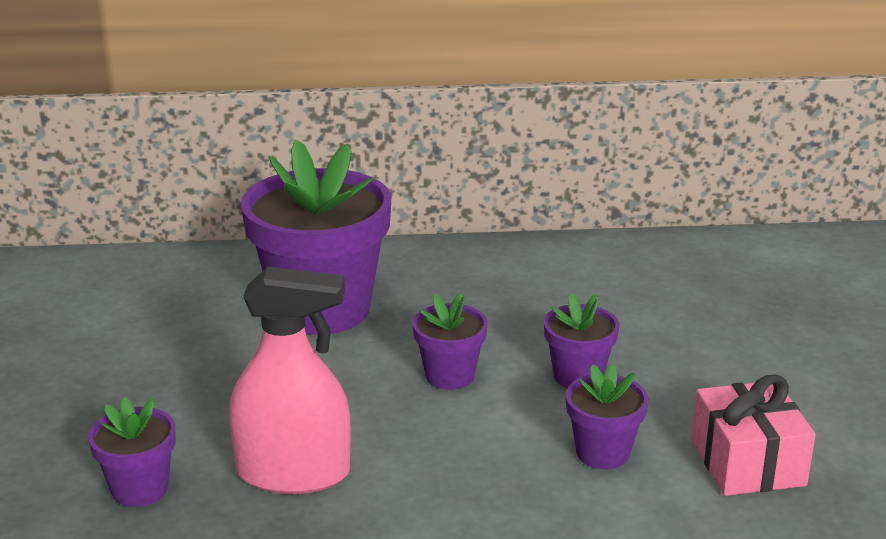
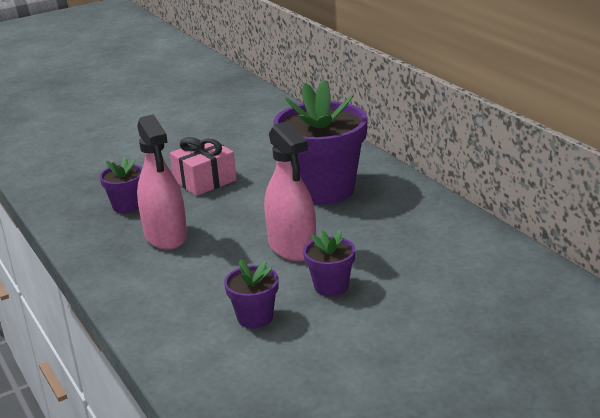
camera: 65 degrees right, 0 degrees up
(449, 375) = (292, 247): purple flower pot -> pink spray bottle
(747, 462) = (287, 373): pink gift -> pink gift (205, 181)

